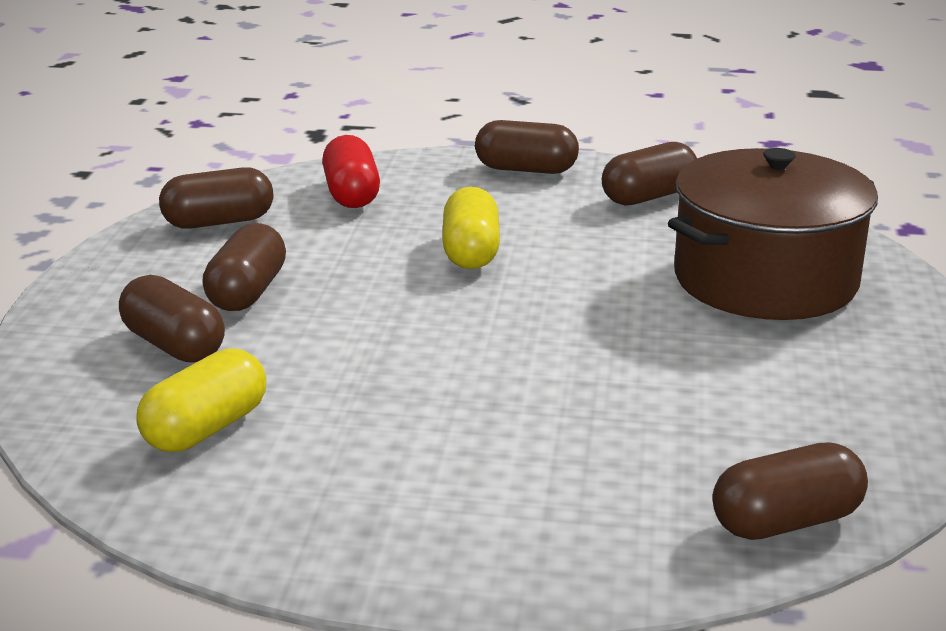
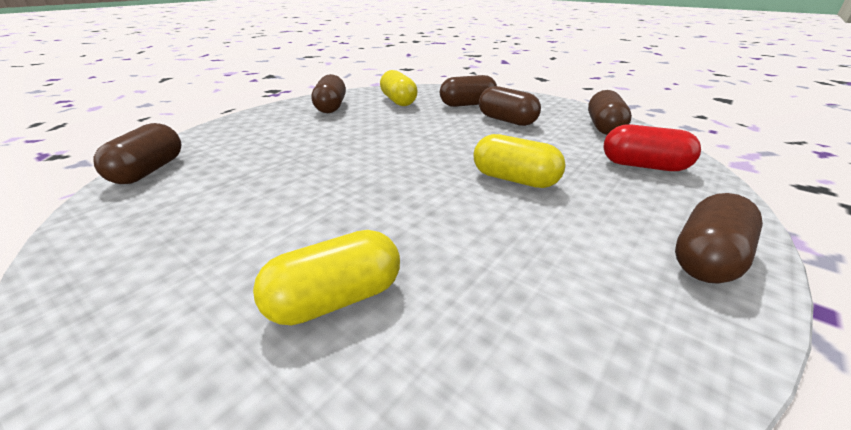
camera: 120 degrees right, 5 degrees up
(648, 197) = (600, 318): brown capsule -> brown capsule (331, 107)
(765, 280) = (335, 299): brown pot -> yellow capsule

